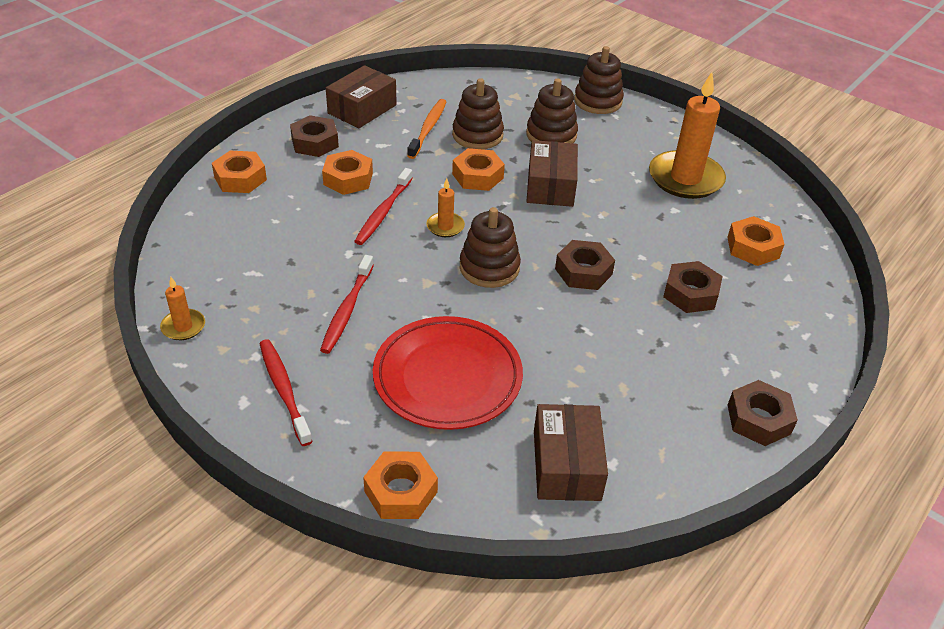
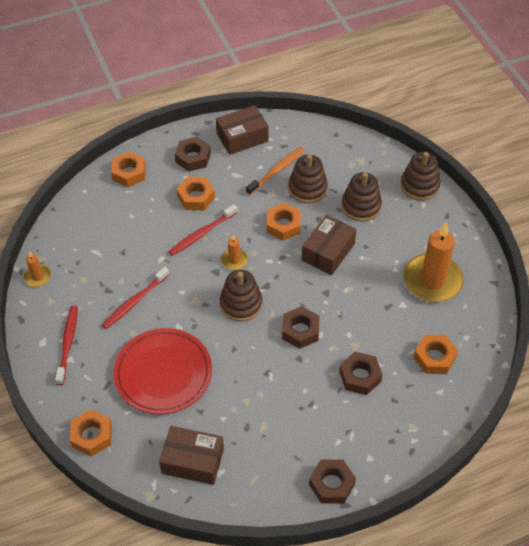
camera: 30 degrees right, 10 degrees up
(566, 465) = (192, 461): brown box -> brown box turned 75 degrees clockwise

